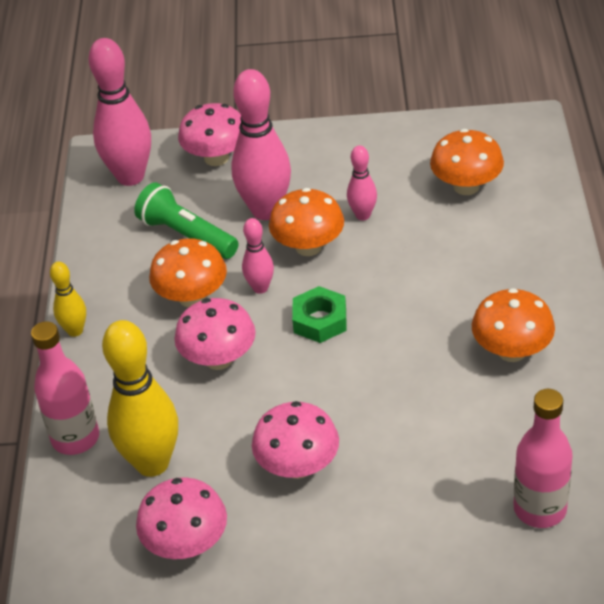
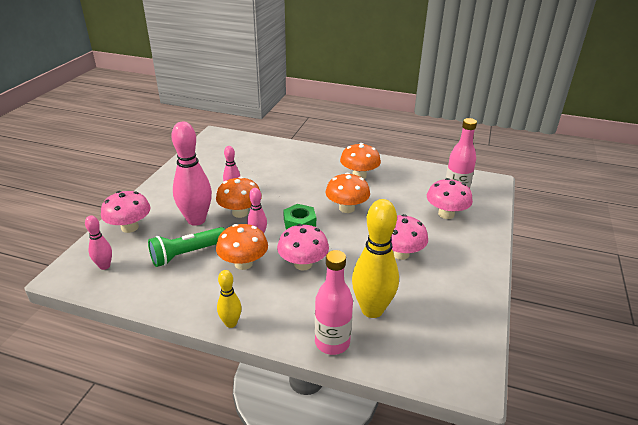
camera: 75 degrees left, 10 degrees down
(130, 176) = (104, 266): pink bowling pin -> pink bowling pin, size x0.51
(186, 543) = (441, 308): pink mushroom -> pink mushroom (446, 214)
(466, 186) = (242, 159): orange mushroom -> orange mushroom (346, 208)

